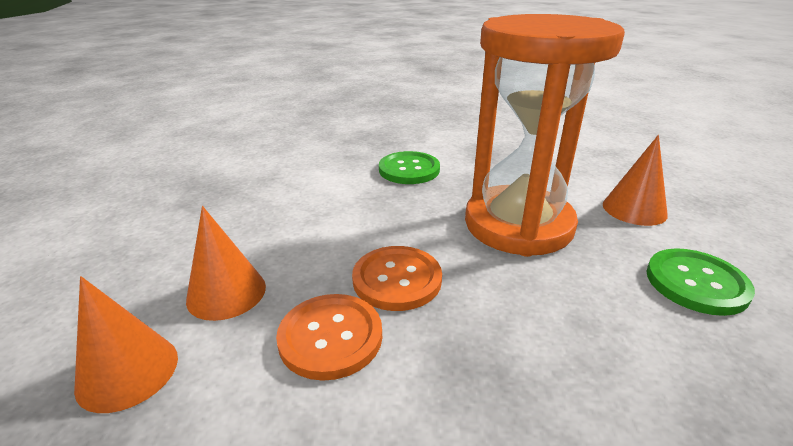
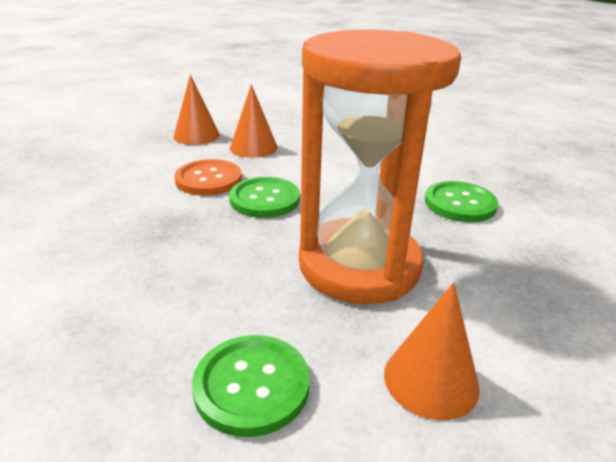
camera: 85 degrees right, 0 degrees up
(397, 279) = (265, 199): orange button -> green button

